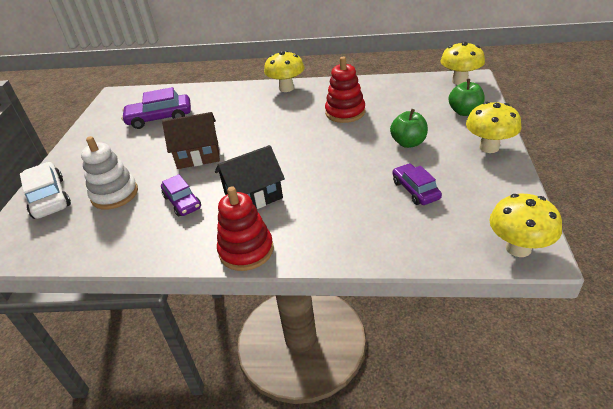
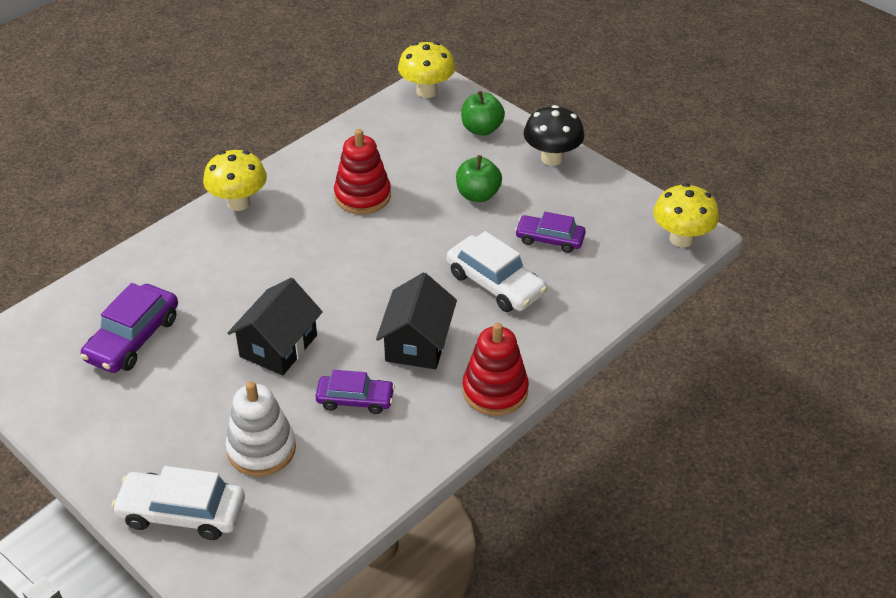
camera: 55 degrees left, 5 degrees up
(198, 155) = (278, 346): brown house -> black house
(343, 193) = (495, 283): none -> white car
(489, 147) = (552, 158): yellow mushroom -> black mushroom

